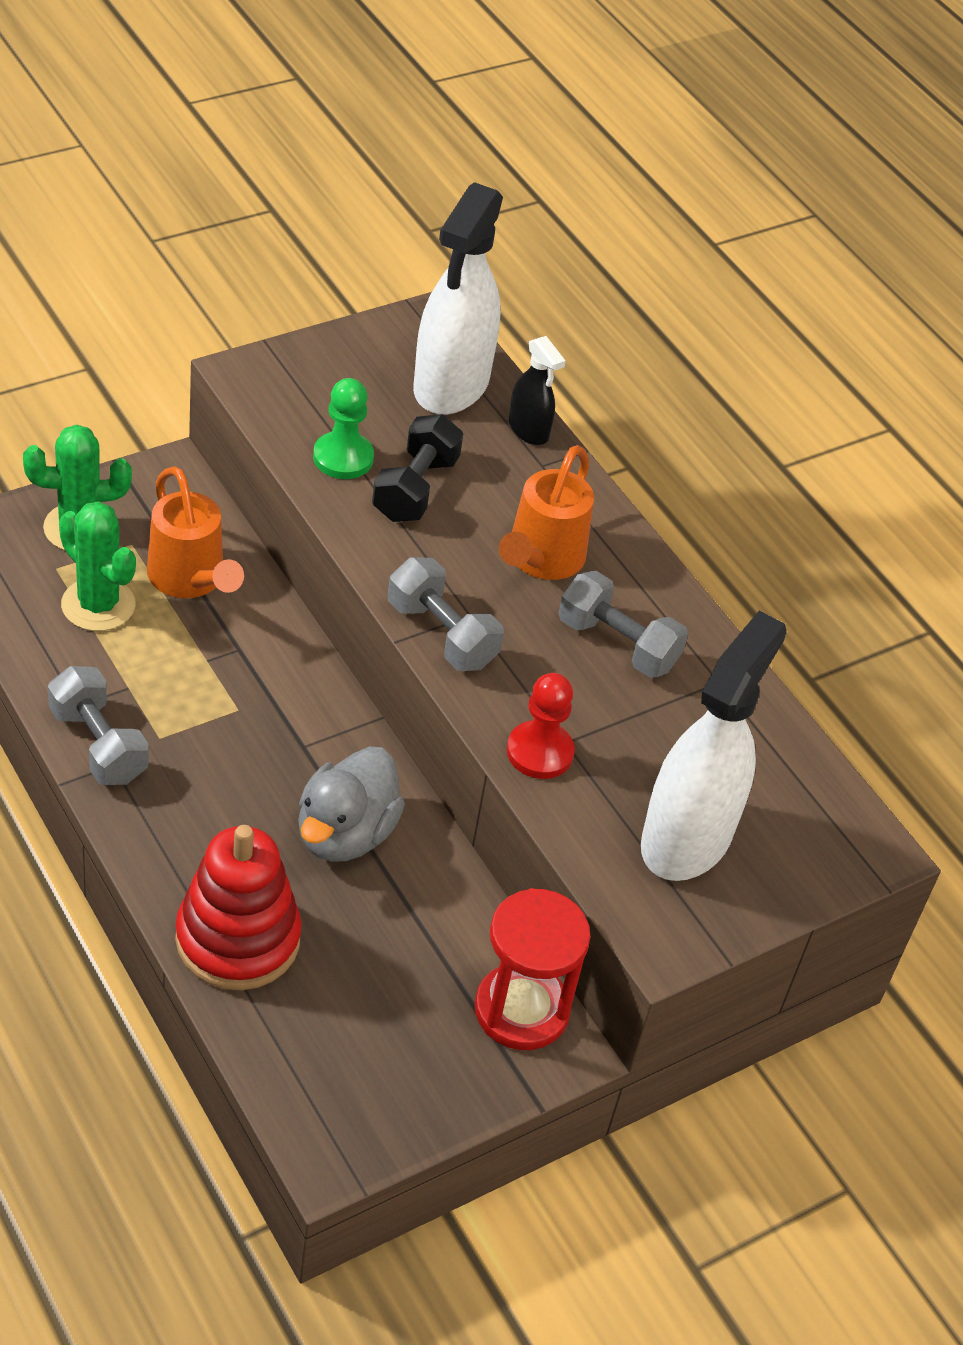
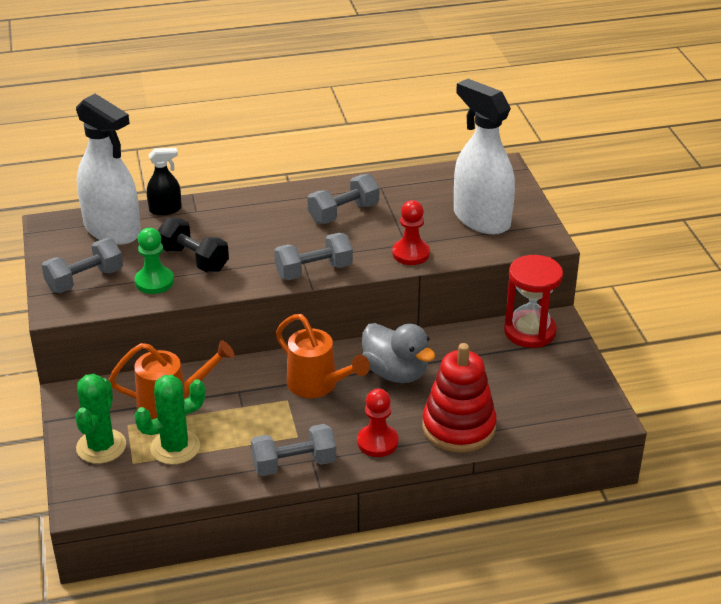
camera: 65 degrees left, 10 degrees down
(173, 837) = (377, 442): none -> red pawn
(319, 385) = (85, 280): none -> grey dumbbell
(541, 559) = (271, 225): orange watering can -> orange watering can (317, 385)

